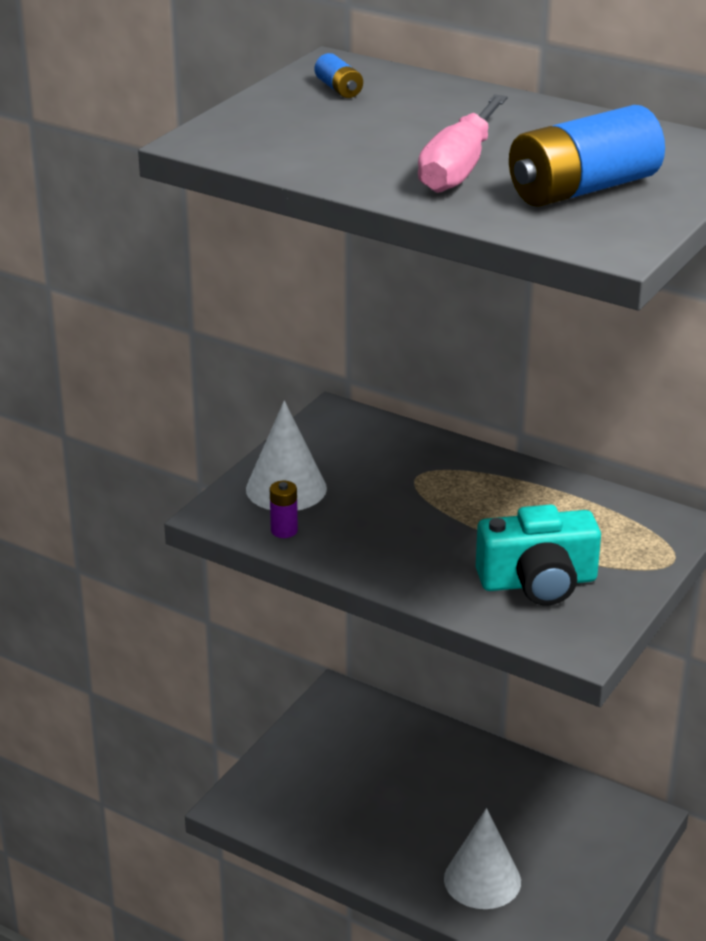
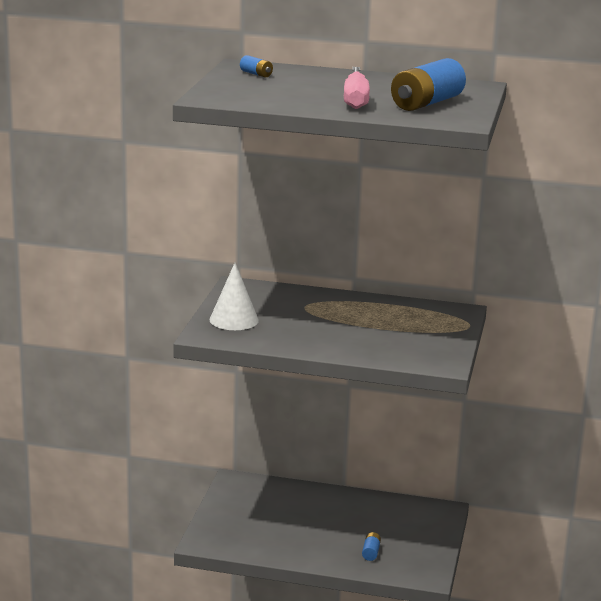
camera: 20 degrees left, 10 degrees down
(284, 530) = (247, 338): purple battery -> none
(482, 880) = (371, 552): white cone -> blue battery
(538, 582) = (405, 342): turquoise camera -> none

